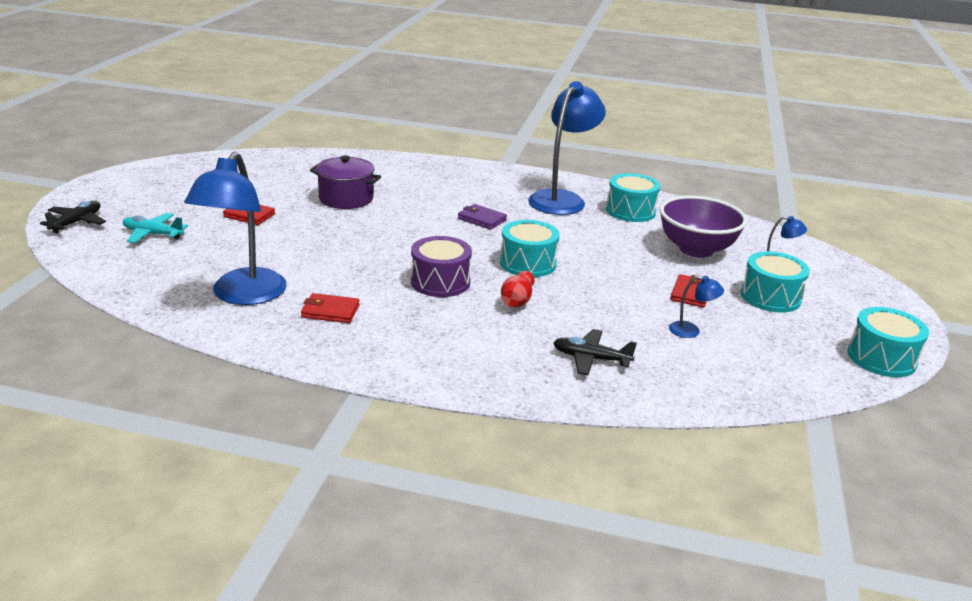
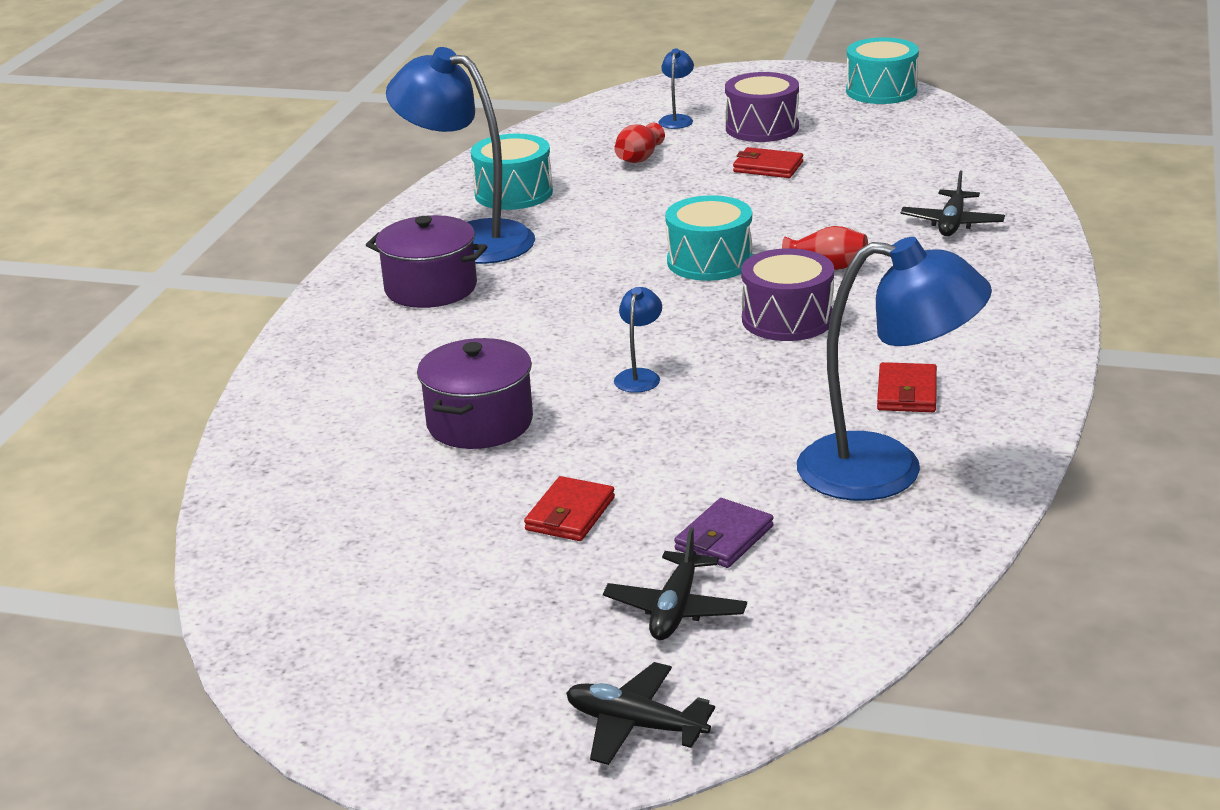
camera: 85 degrees left, 0 degrees up
(153, 234) = (675, 609): turquoise plane -> black plane
(482, 219) = (558, 298): purple wallet -> purple wallet (724, 538)
(499, 189) = (431, 288): none -> purple pot
(691, 331) = (863, 171): blue lamp -> blue lamp (639, 376)
(696, 249) = (639, 158): purple bowl -> red vase
(770, 297) = (762, 128): turquoise drum -> purple drum

